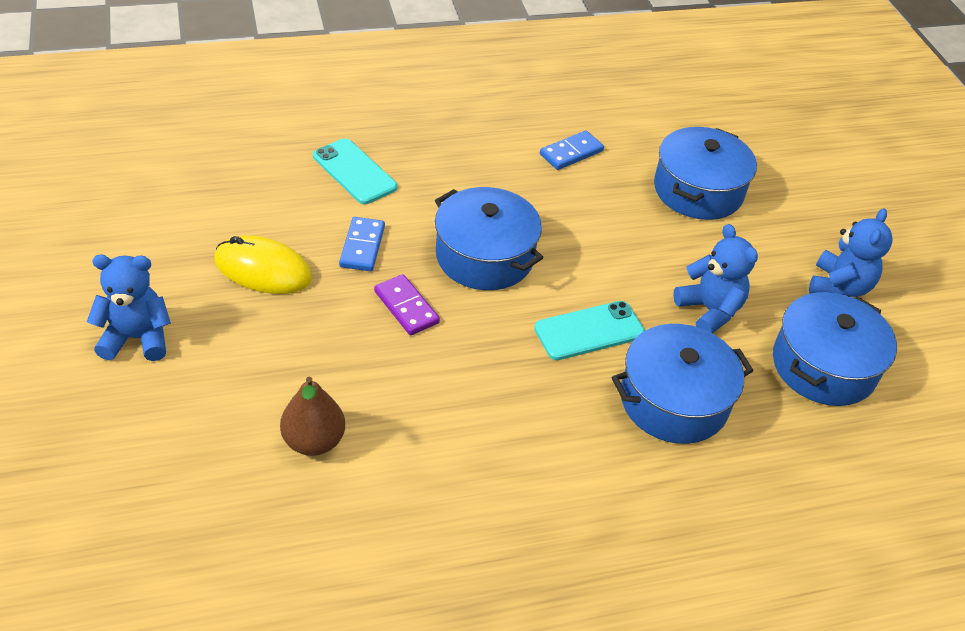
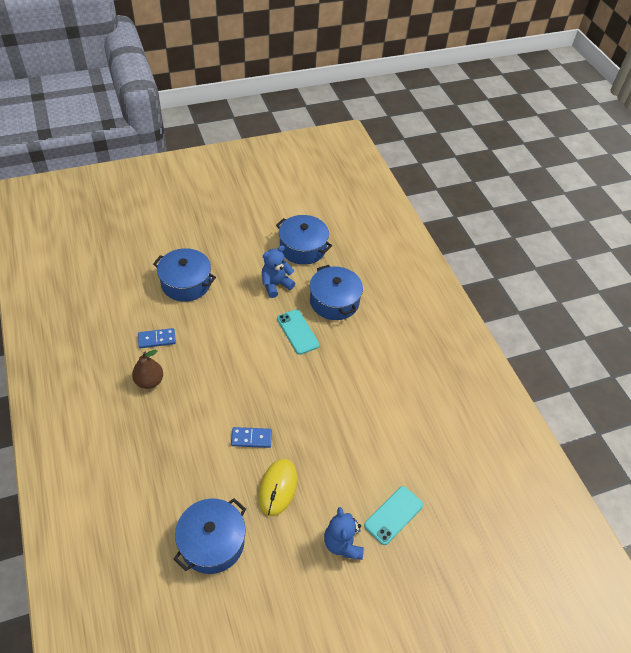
camera: 95 degrees left, 5 degrees up
(313, 441) = (390, 442): brown pear -> brown pear (149, 381)
(354, 172) = (184, 451): turquoise phone -> turquoise phone (393, 515)
(406, 307) = (295, 411): purple domino -> none
(484, 256) = (251, 378): blue pot -> blue pot (212, 542)
(571, 153) = (157, 339): blue domino -> blue domino turned 60 degrees counterclockwise
(839, 287) = (252, 236): blue teddy bear -> none

